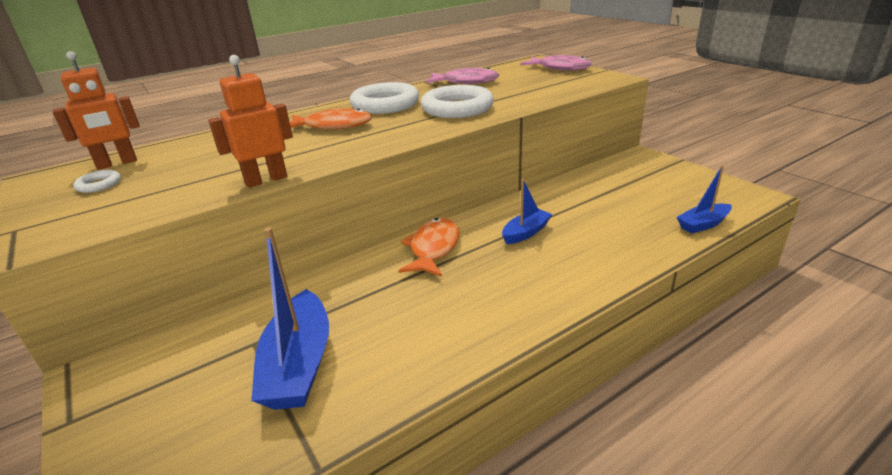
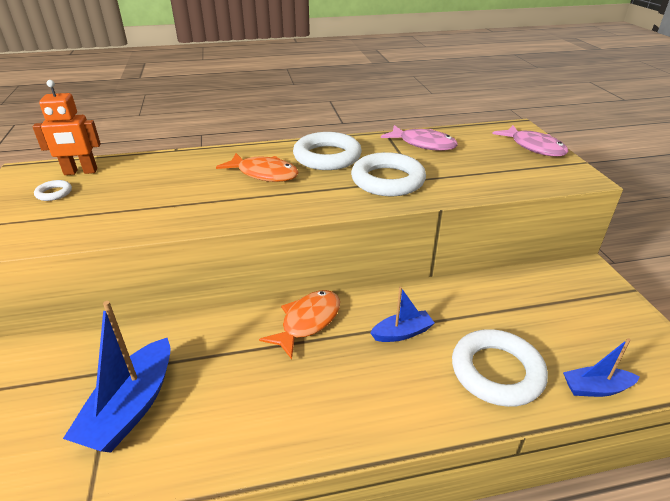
camera: 20 degrees right, 5 degrees up
(266, 180) = (167, 227): orange robot -> none
(623, 236) = (496, 372): none -> white ring

